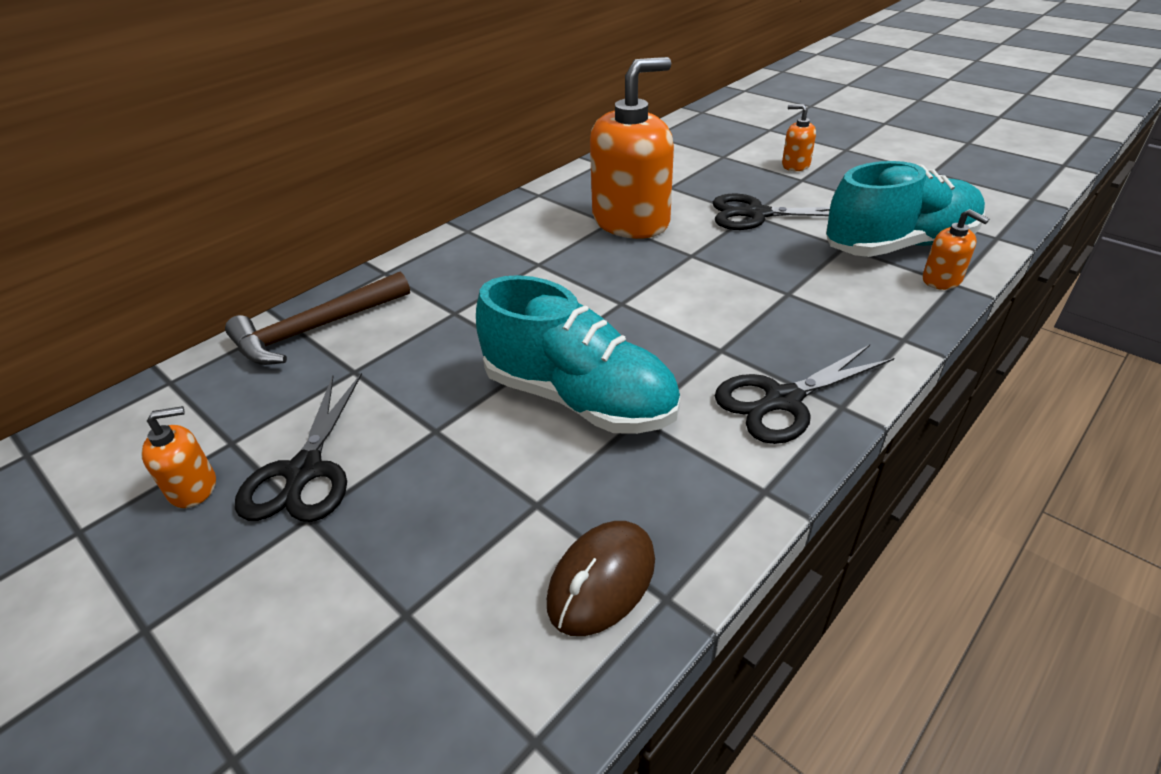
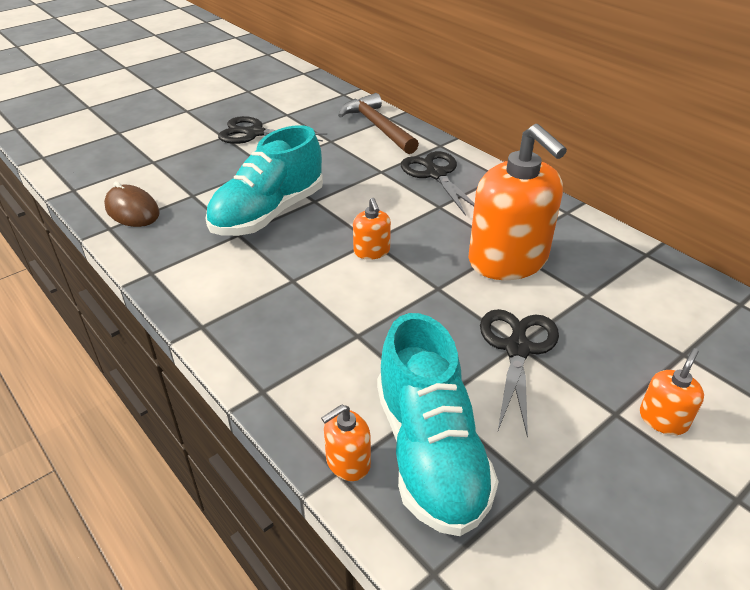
camera: 95 degrees right, 0 degrees up
(193, 487) = (259, 109): orange soap dispenser -> orange soap dispenser (371, 251)
(782, 401) = (222, 298): black scissors -> black scissors (435, 174)

